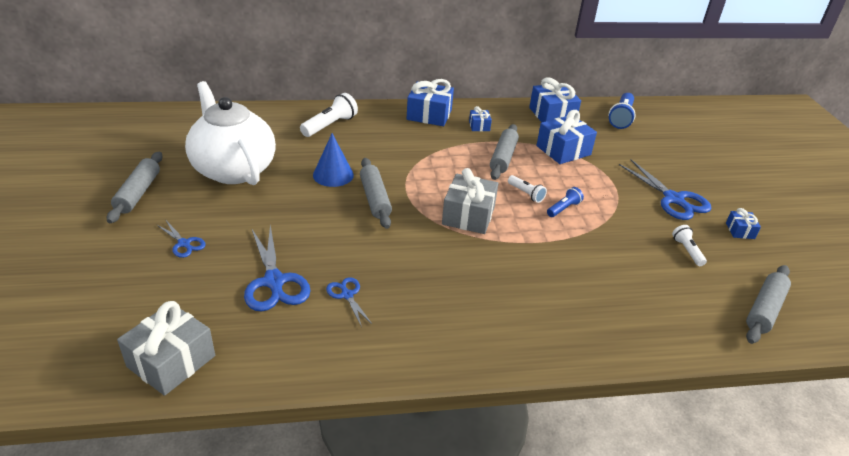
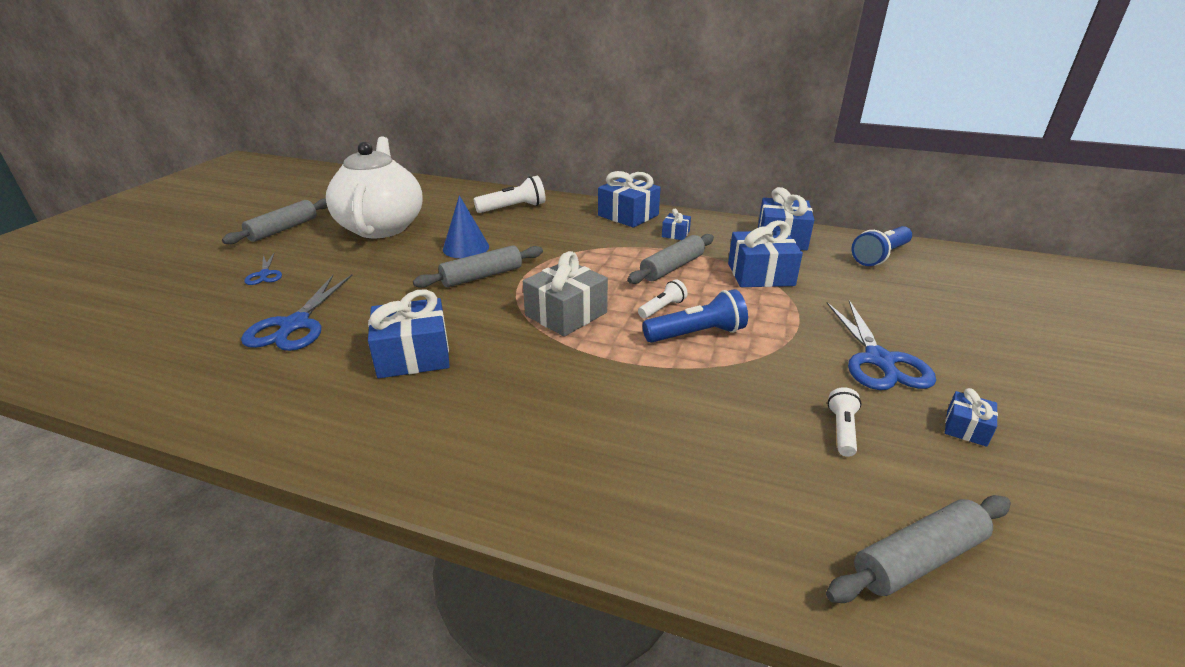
camera: 30 degrees right, 5 degrees down
(171, 361) = (122, 367): grey gift -> none
(347, 295) = (344, 356): blue scissors -> none
(375, 199) = (482, 276): grey rolling pin -> grey rolling pin turned 45 degrees clockwise
(397, 279) = (413, 355): none -> blue gift
(526, 194) = (662, 308): white flashlight -> white flashlight turned 120 degrees counterclockwise
(563, 208) = (697, 334): blue flashlight -> blue flashlight, size x1.68

